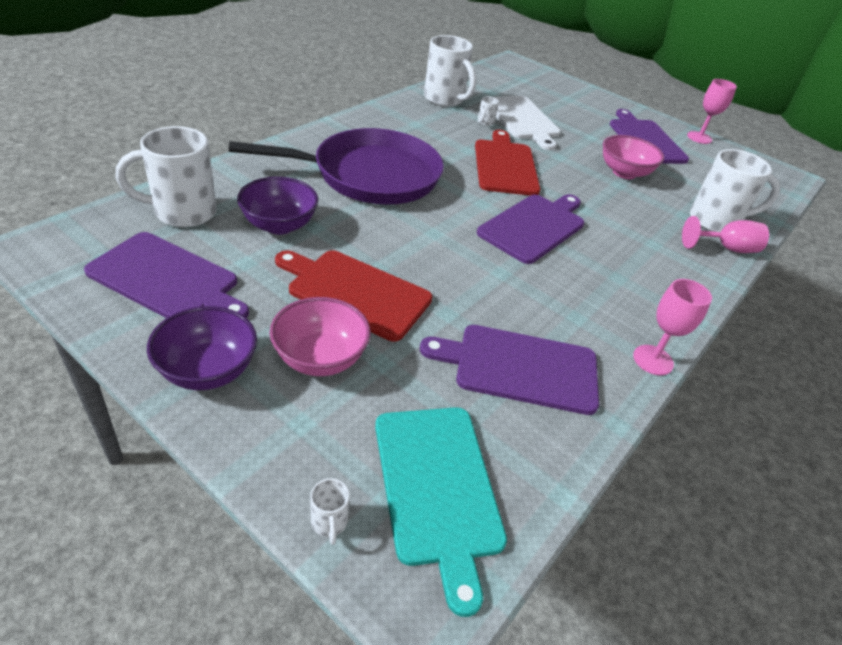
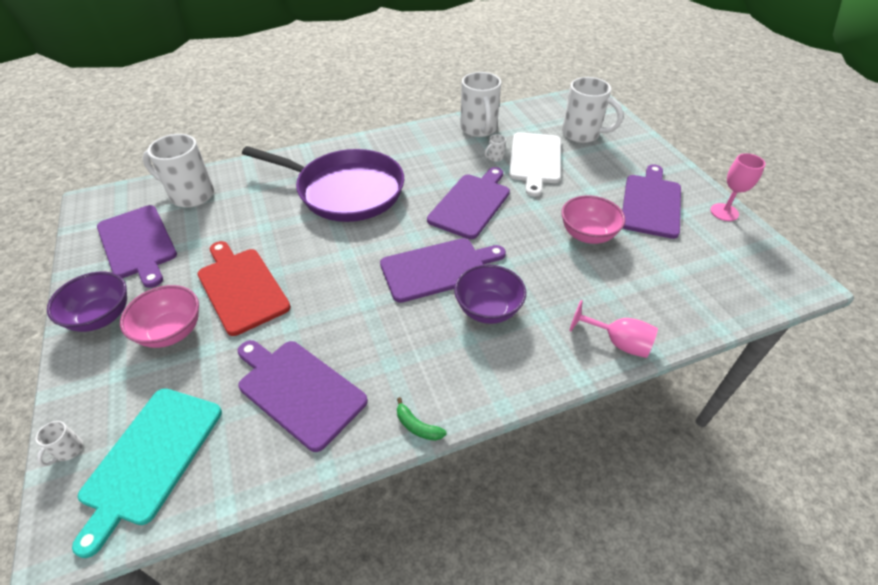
camera: 35 degrees right, 5 degrees up
(279, 225) = (241, 219): purple bowl -> purple bowl (488, 309)
(505, 165) = (471, 203): red cutting board -> purple cutting board
(653, 360) = (417, 426): pink goblet -> green banana
(716, 221) = (639, 310): white mug -> white mug (582, 134)

